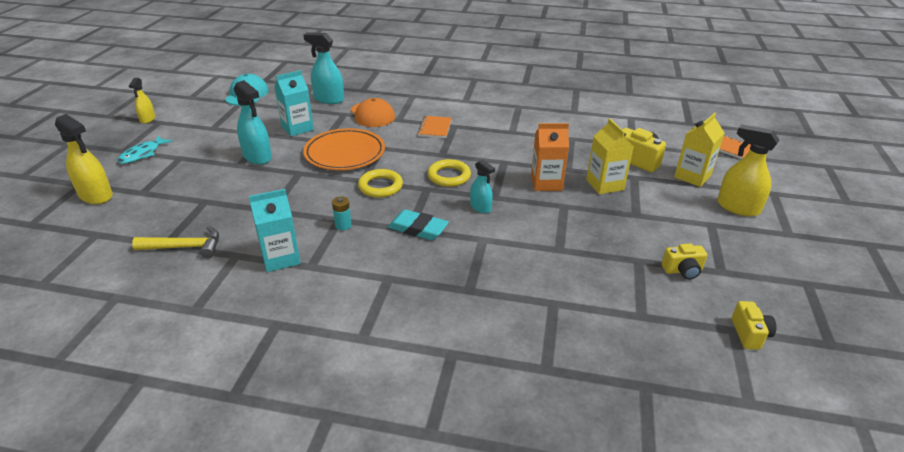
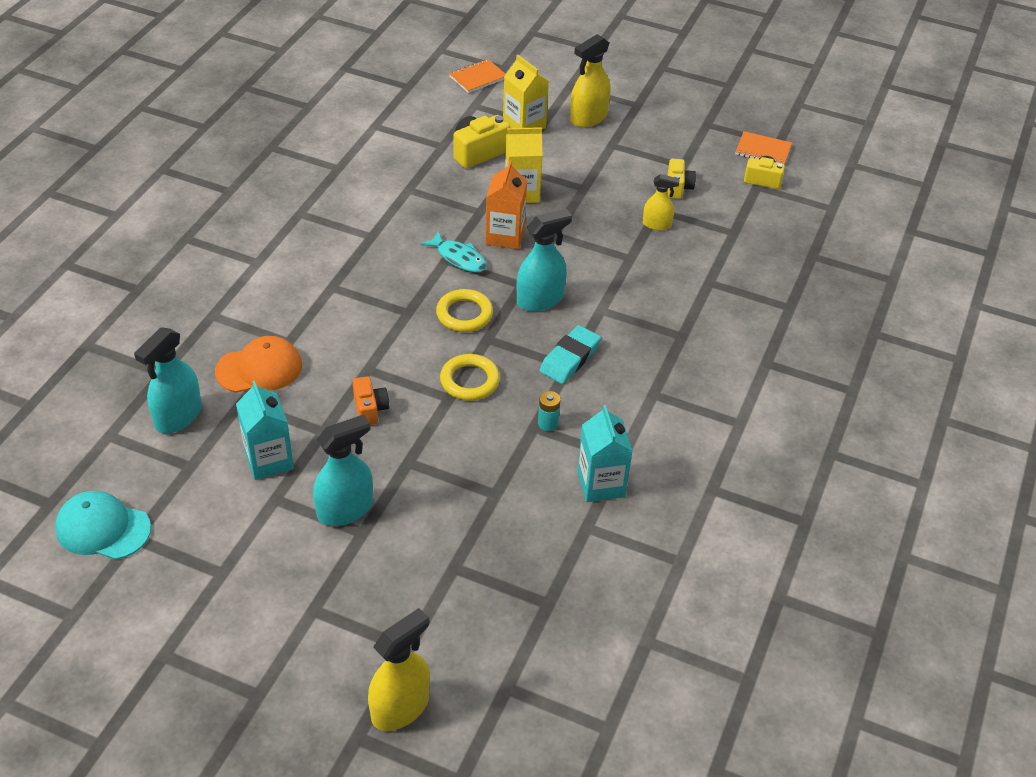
camera: 80 degrees left, 10 degrees up
(142, 154) = (283, 663): turquoise fish -> turquoise fish (459, 258)
(147, 119) = (144, 674): yellow spray bottle -> yellow spray bottle (657, 224)
(185, 247) = (559, 580): yellow hammer -> none
(345, 153) = (370, 409): orange plate -> orange camera
(435, 128) = (331, 307): orange notebook -> orange notebook (763, 150)
(480, 207) = (540, 299): turquoise spray bottle -> turquoise spray bottle, size x1.66

